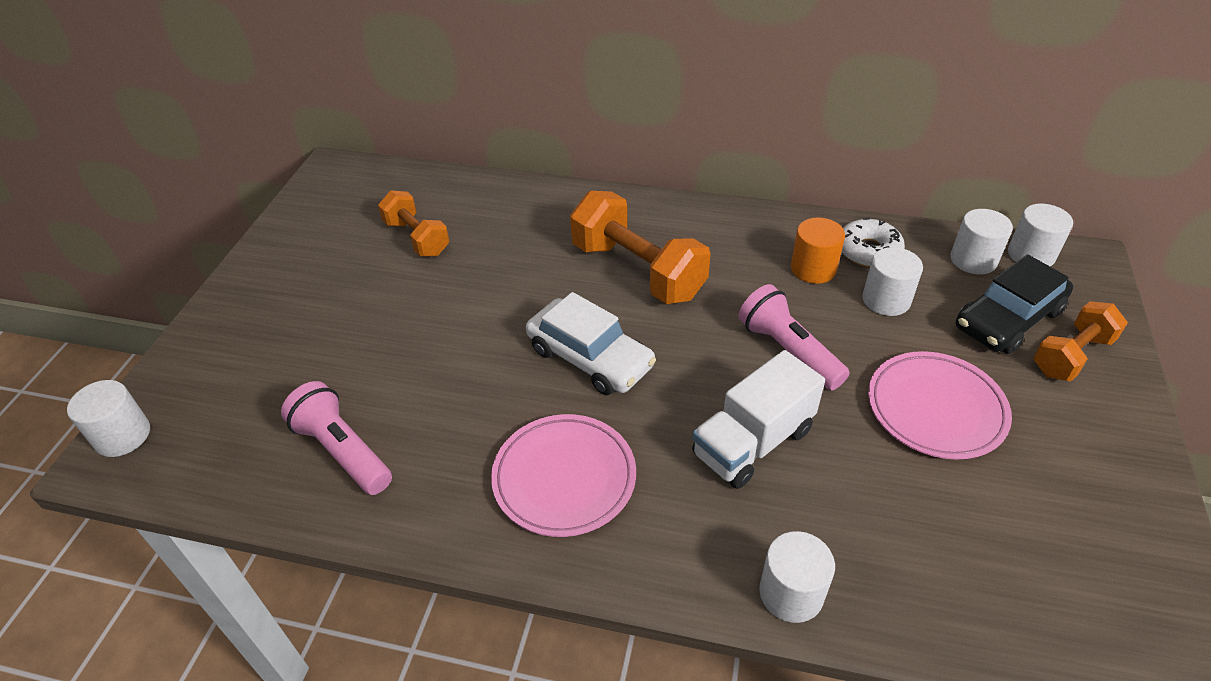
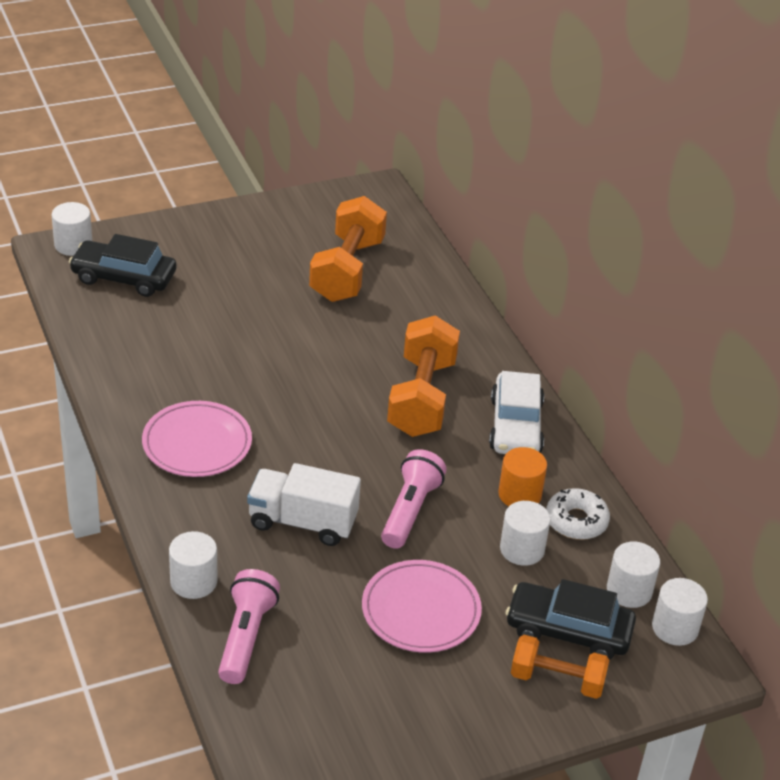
camera: 50 degrees right, 5 degrees down
(232, 414) = (124, 277): none -> black car
(342, 450) = (137, 338): pink flashlight -> pink flashlight (246, 636)
(417, 238) = (347, 270): orange dumbbell -> orange dumbbell, size x1.64
(590, 357) = (310, 410): white car -> white car (515, 426)

